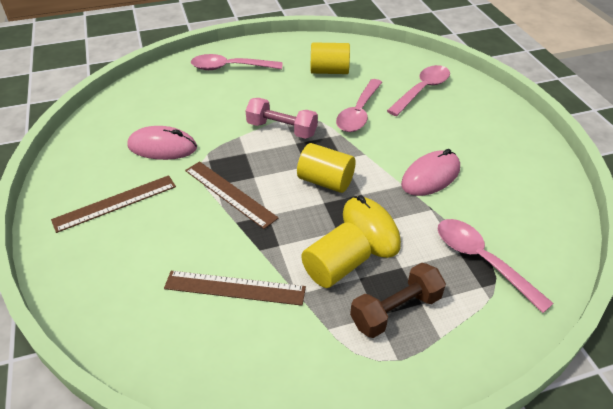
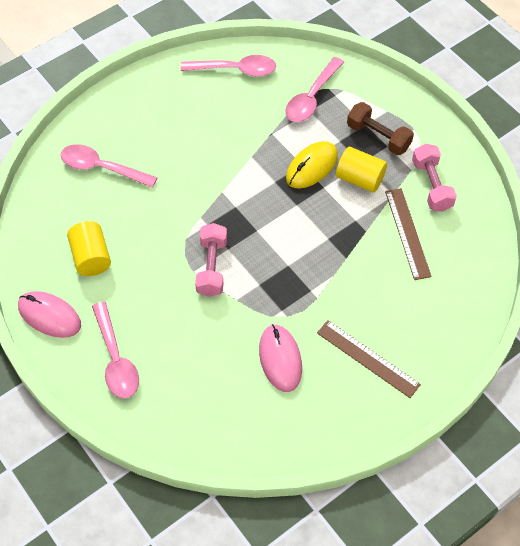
camera: 110 degrees left, 15 degrees up
(229, 194) = (317, 275): brown ruler -> none
(292, 342) = (431, 185): none -> pink dumbbell
(325, 181) = (270, 210): yellow cylinder -> none
(358, 113) = (161, 211): pink spoon -> pink spoon (235, 70)
(430, 176) = (233, 140): pink mouse -> pink mouse (49, 316)

